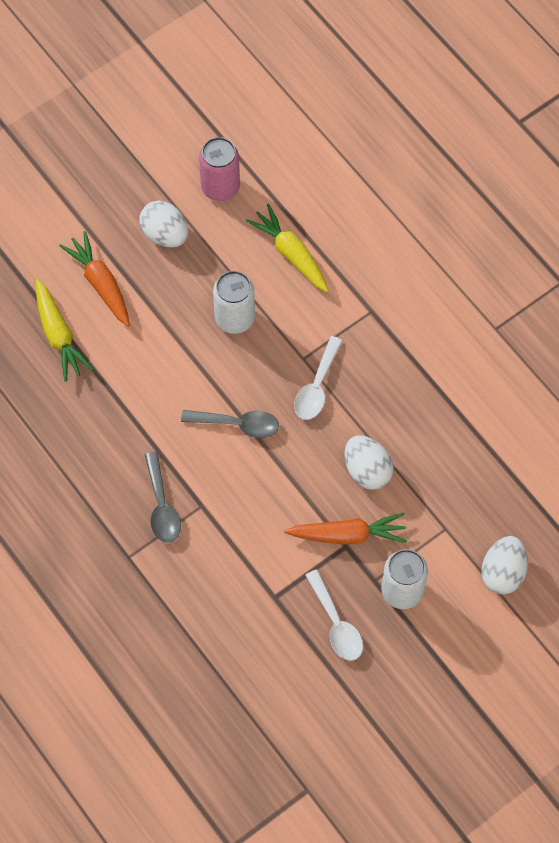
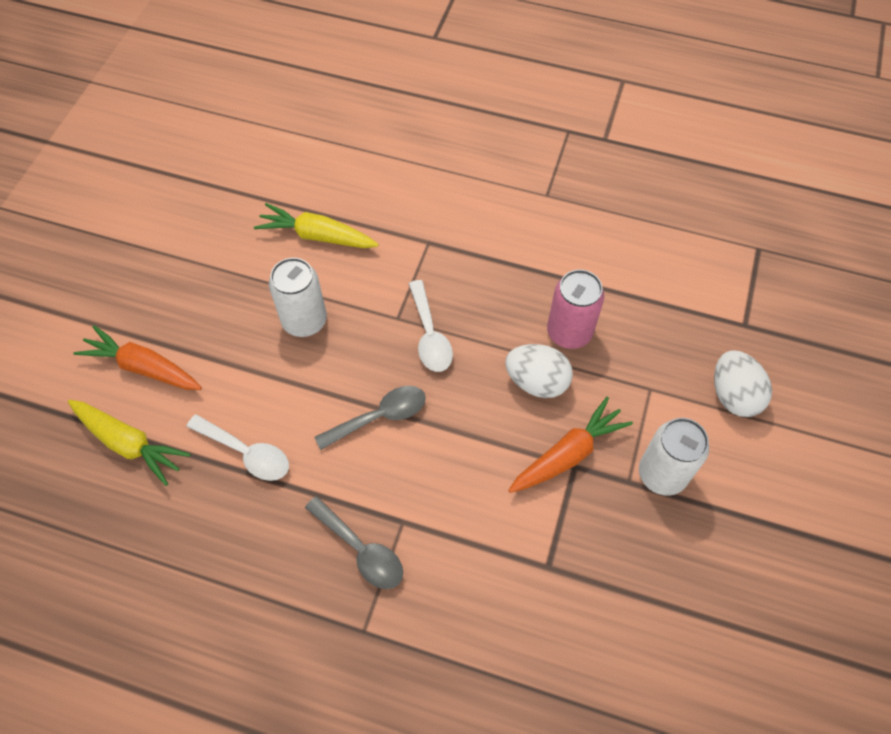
camera: 35 degrees left, 5 degrees down
(165, 234) = (181, 286): white egg -> none
(220, 187) = (208, 217): pink can -> pink can (569, 332)
(336, 624) = (629, 551): white spoon -> white spoon (247, 453)

